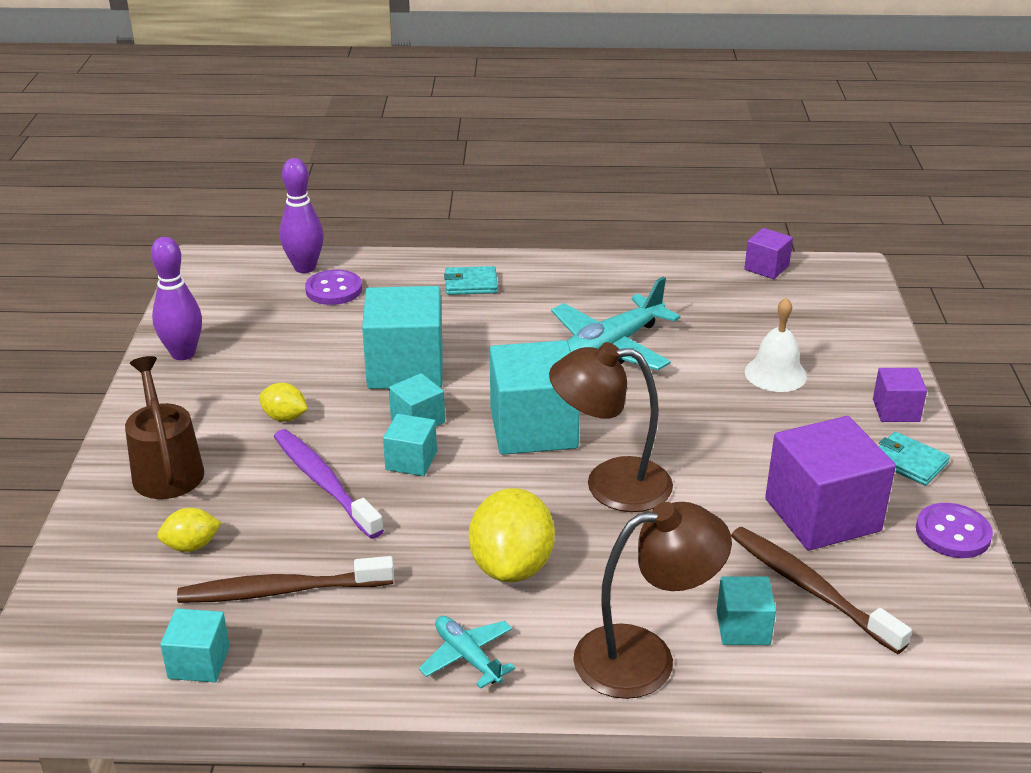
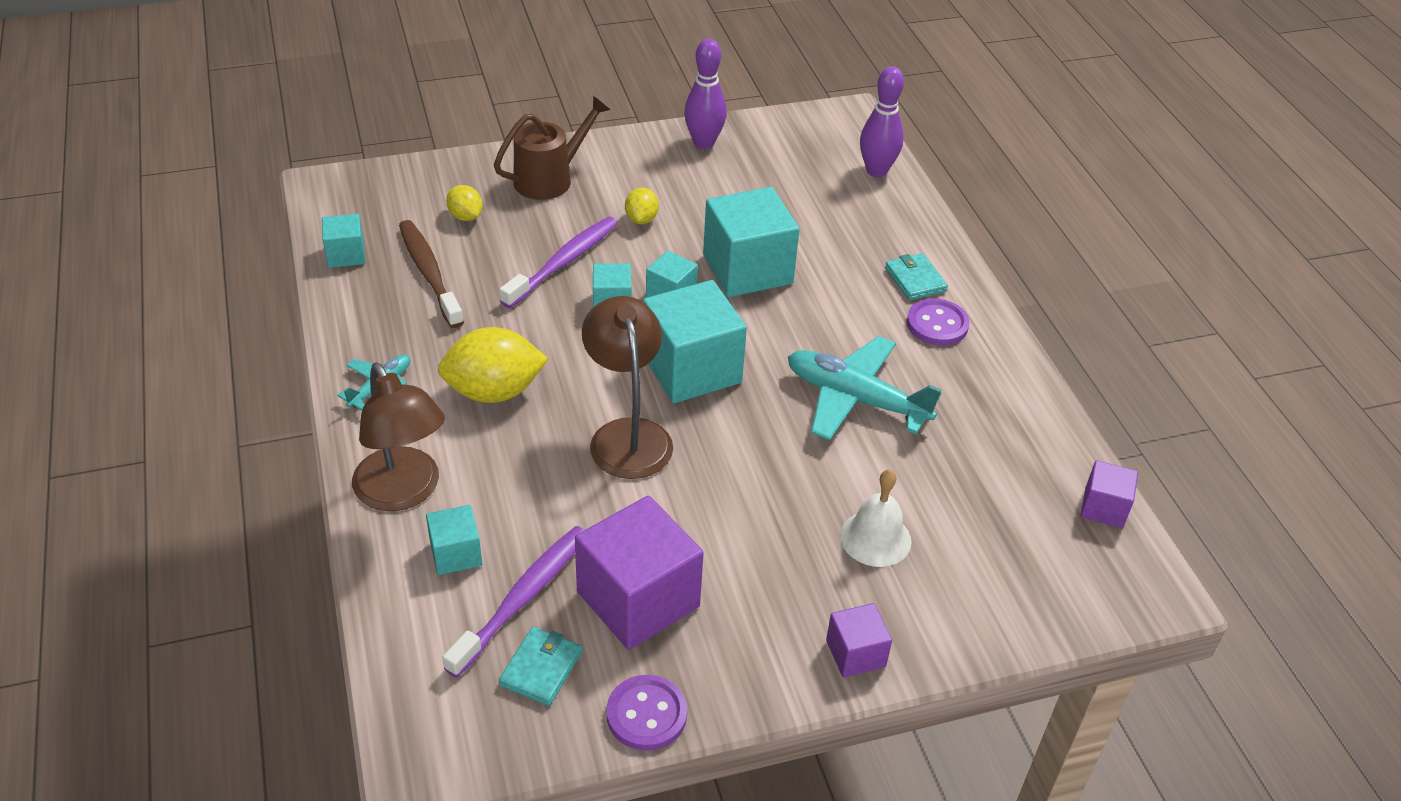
camera: 70 degrees right, 10 degrees up
(334, 290) = (850, 197): purple button -> purple button (937, 324)
(810, 588) = (522, 598): brown toothbrush -> purple toothbrush
(908, 462) = (759, 670): turquoise wallet -> turquoise wallet (541, 668)

